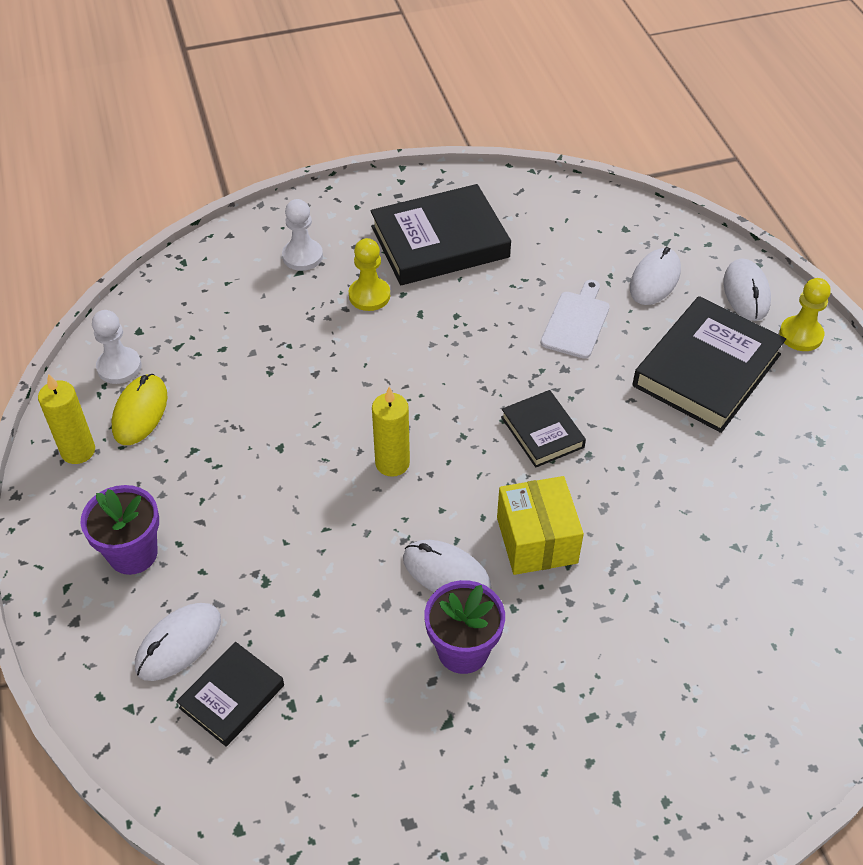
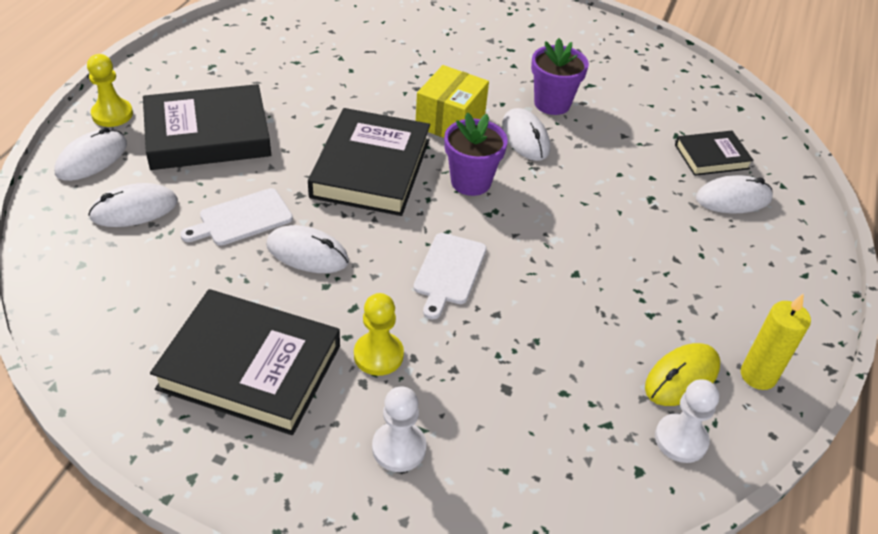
camera: 145 degrees left, 5 degrees down
(133, 553) = (742, 267): purple flower pot -> purple flower pot (471, 182)
(381, 382) = (449, 272): none -> white cutting board
(392, 463) = (498, 212): yellow candle -> none
(497, 328) = (307, 253): none -> white mouse
(542, 432) = (371, 168): black book -> black book, size x1.85

